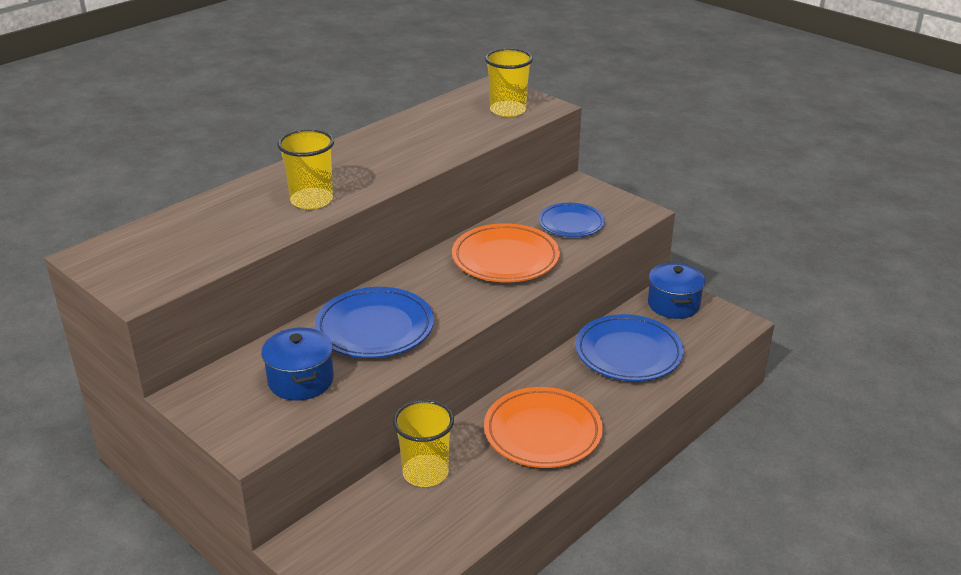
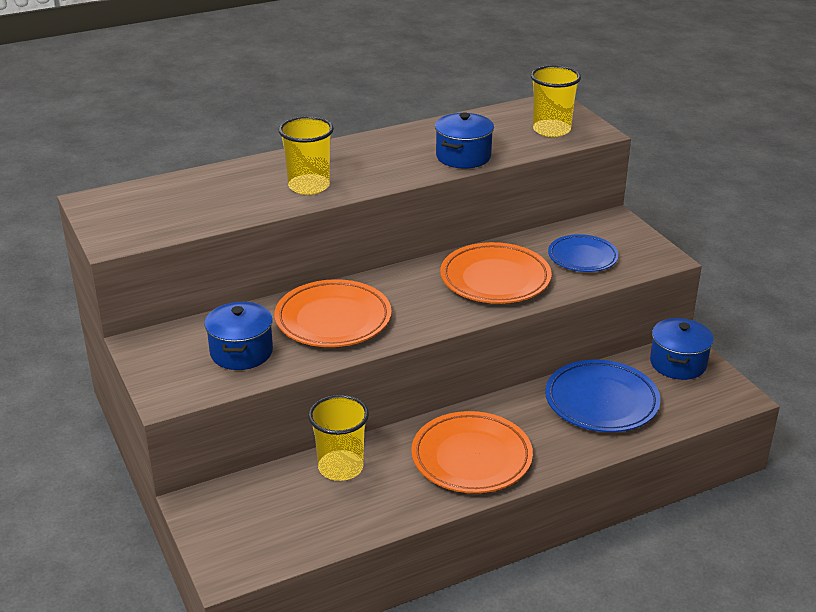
camera: 20 degrees right, 0 degrees up
(375, 328) = (333, 320): blue plate -> orange plate
(443, 147) = (463, 157): none -> blue pot

